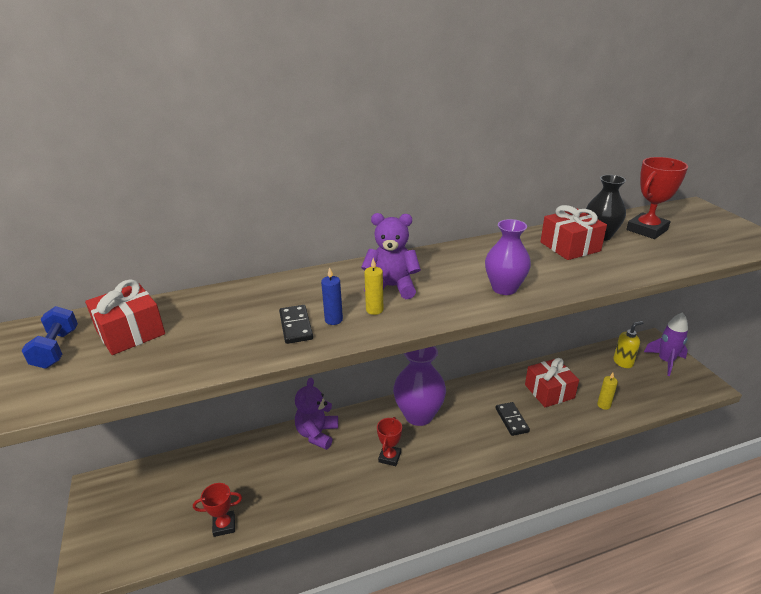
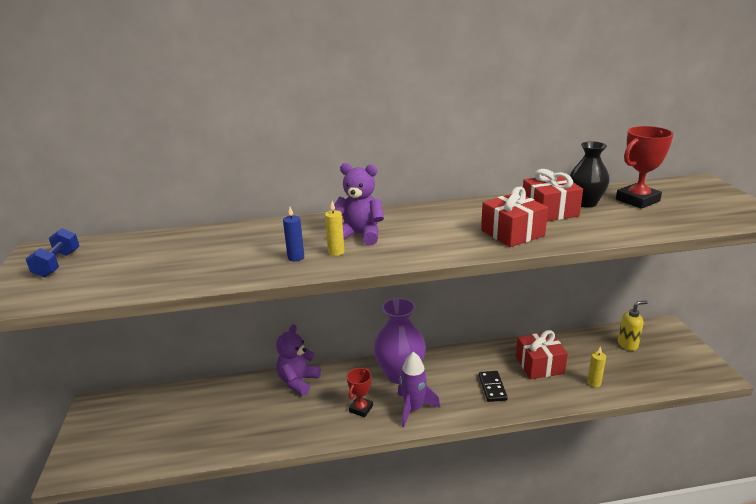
camera: 10 degrees right, 5 degrees down
(130, 332) = (120, 256): red gift -> red gift (512, 233)
(224, 525) = (192, 450): red trophy -> none
(295, 326) = (260, 260): black domino -> none
(504, 288) = (466, 242): purple vase -> none
(665, 361) = (675, 348): purple rocket -> purple rocket (413, 409)

